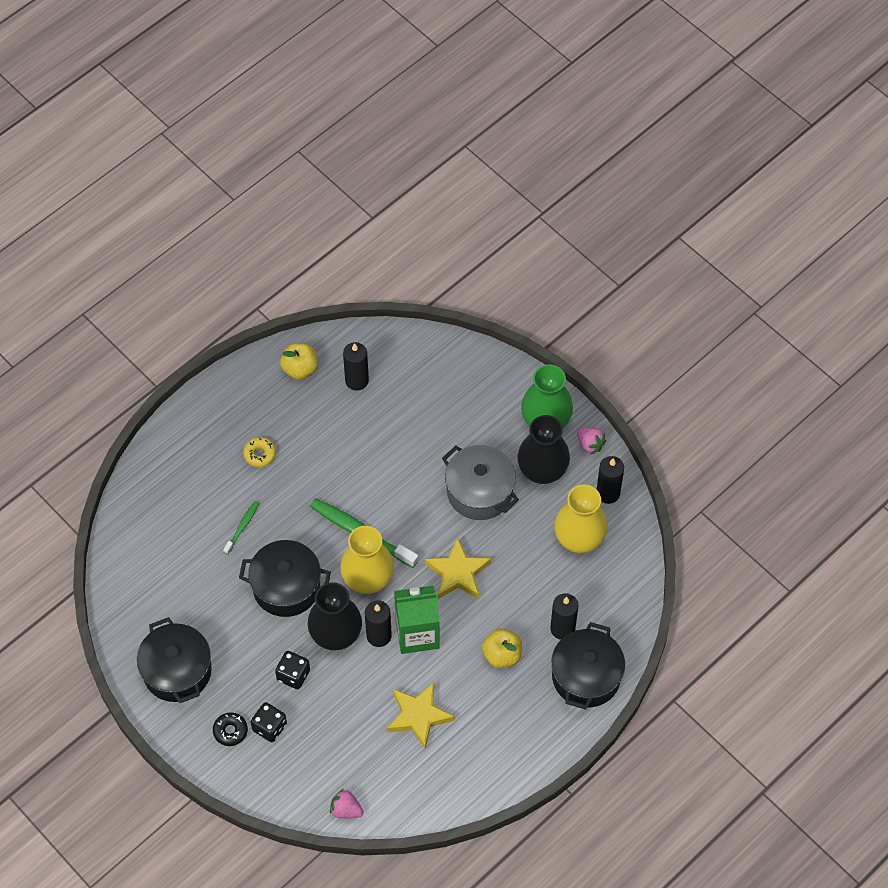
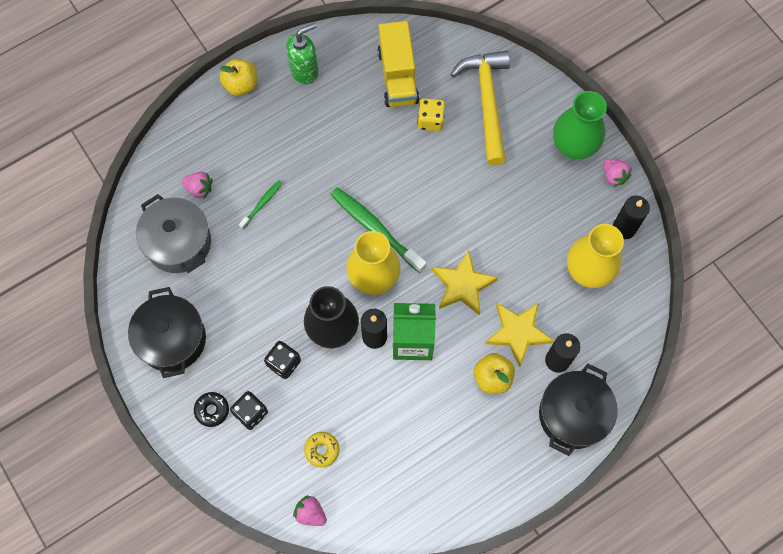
camera: 10 degrees right, 10 degrees up
(175, 522) = (199, 188): none -> pink strawberry
(259, 454) = (292, 134): yellow donut -> yellow donut (322, 450)
(261, 390) = (305, 71): none -> green soap dispenser
(286, 587) = (293, 272): black pot -> none
(300, 369) = (345, 56): yellow apple -> yellow apple (241, 85)
(357, 380) = (398, 76): black candle -> yellow truck
(398, 419) = (430, 120): none -> yellow dice
(418, 716) = (399, 427): yellow star -> yellow star (518, 333)
(451, 392) = (487, 102): none -> yellow hammer
(479, 492) = (498, 206): grey pot -> grey pot (178, 243)
(542, 471) = (562, 195): black vase -> none

